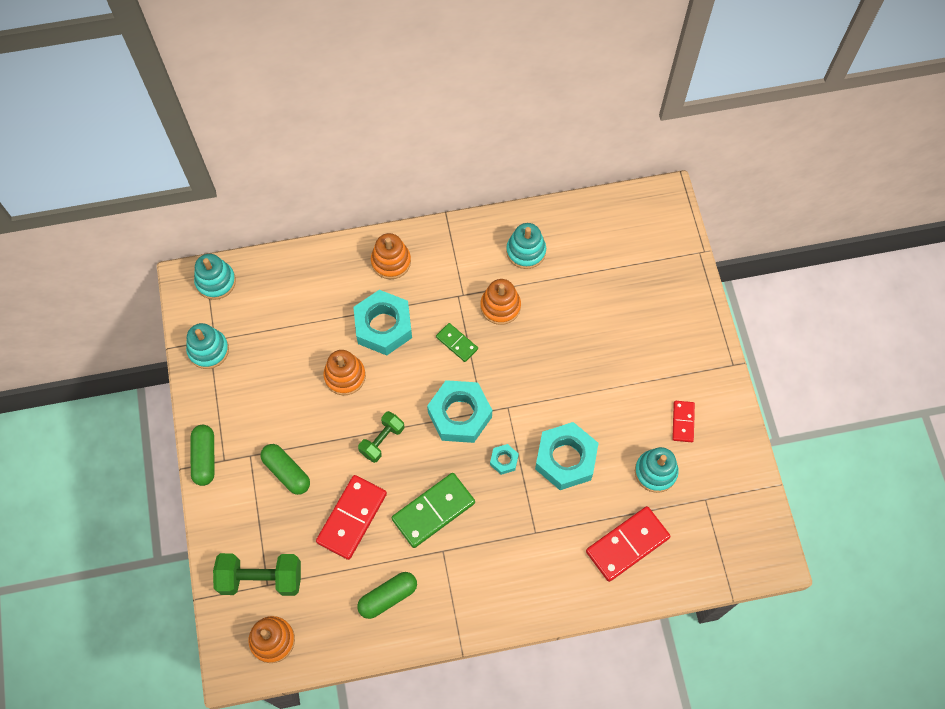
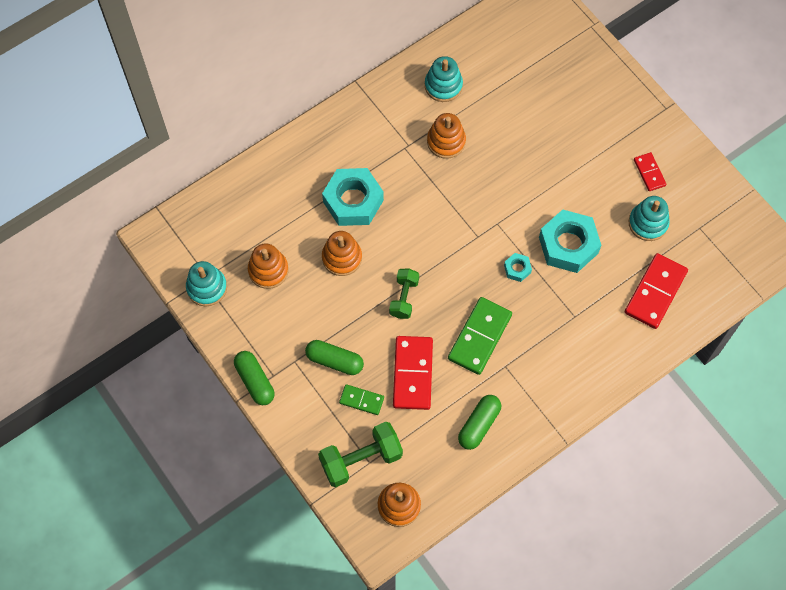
camera: 25 degrees left, 0 degrees up
(216, 281) = (180, 226): turquoise stacking toy -> none
(391, 261) = (330, 143): orange stacking toy -> orange stacking toy (268, 270)
(457, 343) = (425, 188): green domino -> green domino (361, 400)
(460, 415) = (459, 247): turquoise nut -> none

